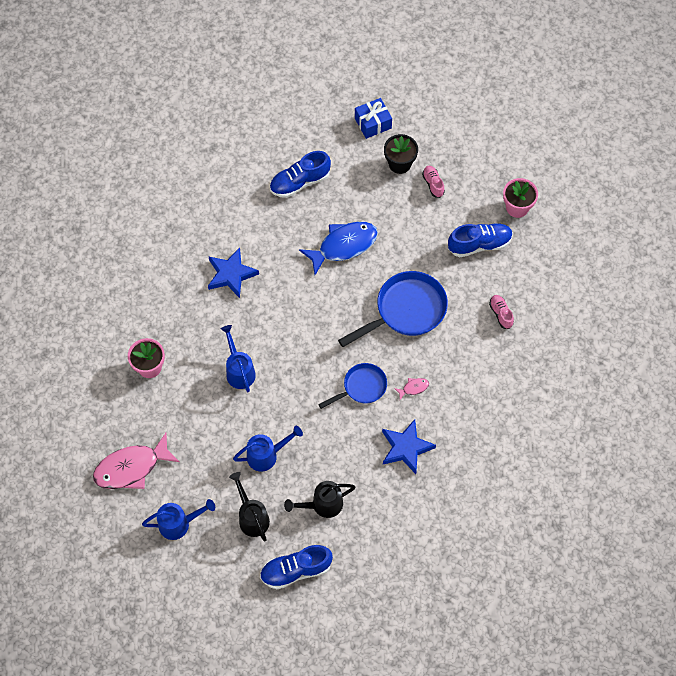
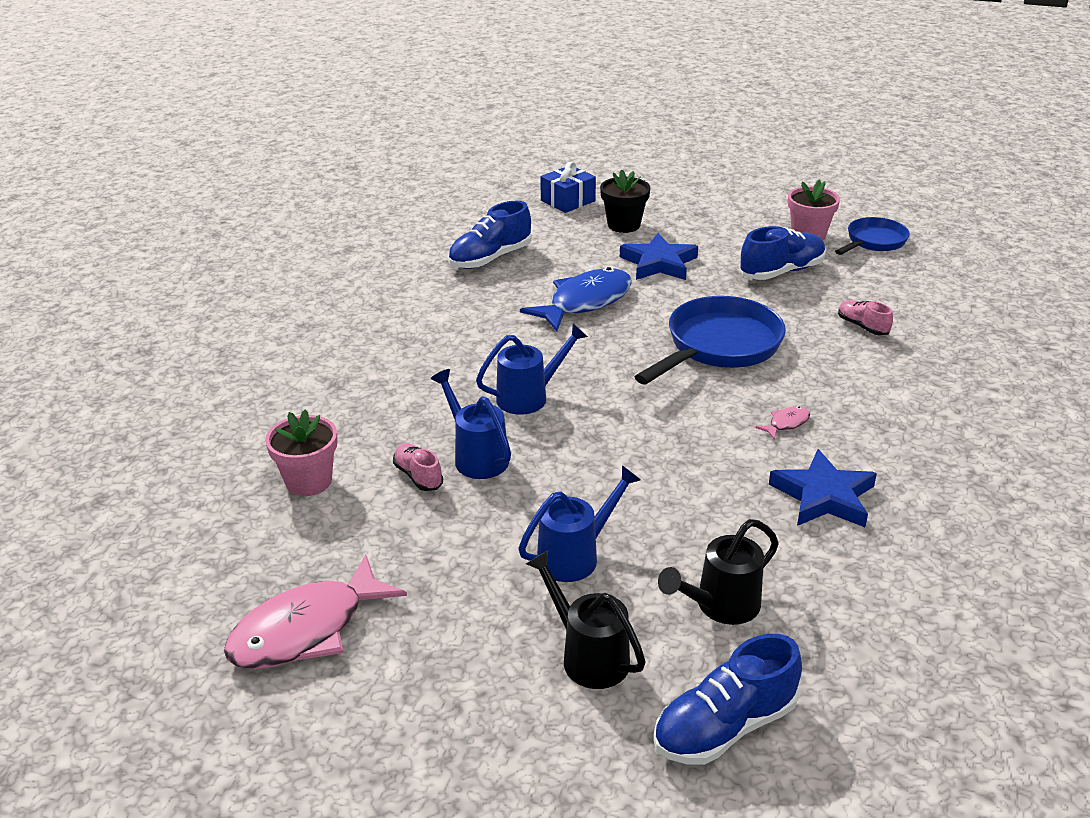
camera: 15 degrees left, 30 degrees down
(179, 524) = (435, 701): blue watering can -> blue watering can (529, 397)
(231, 274) = (420, 355): blue star -> blue star (659, 263)
(361, 387) = (700, 438): blue pan -> blue pan (873, 242)
(433, 184) = (680, 234): pink shoe -> pink shoe (418, 476)

